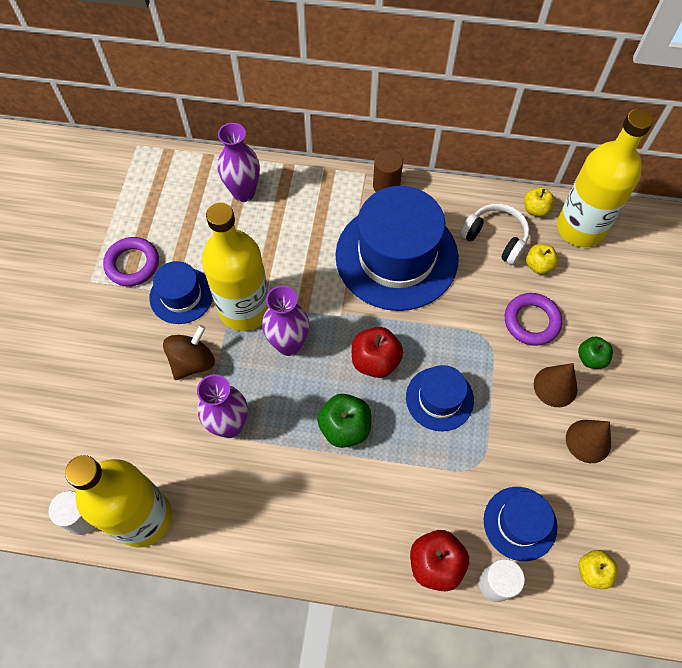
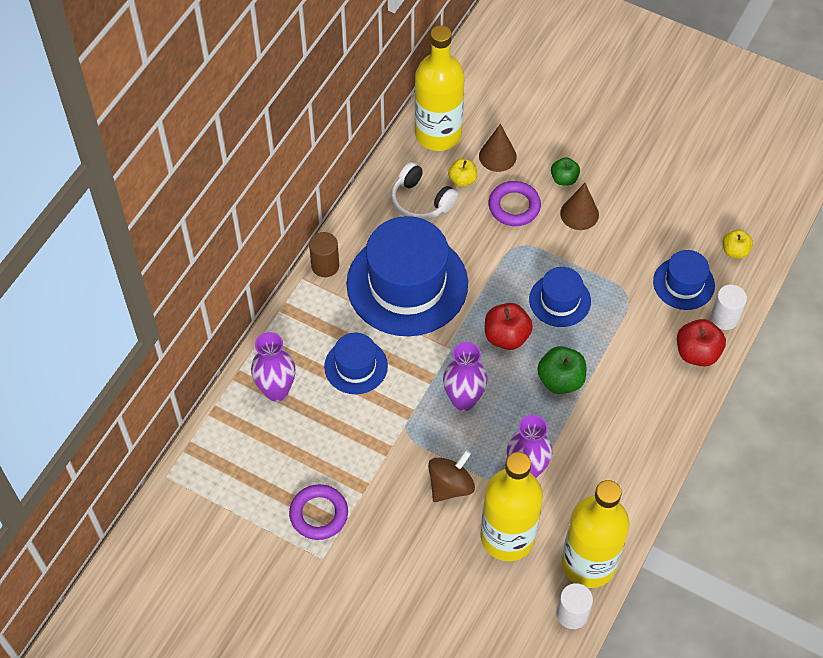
camera: 70 degrees left, 5 degrees down
(181, 295) = (374, 478): blue hat -> blue hat (356, 366)
(192, 362) = (450, 485): brown spinning top -> brown spinning top turned 75 degrees clockwise
(245, 309) = (412, 426): yellow bottle -> yellow bottle (507, 537)
(495, 238) = (421, 201): white headphones -> white headphones turned 105 degrees counterclockwise
(535, 209) = (404, 158): yellow apple -> none
(588, 441) = (633, 211): brown cone -> brown cone (497, 156)

